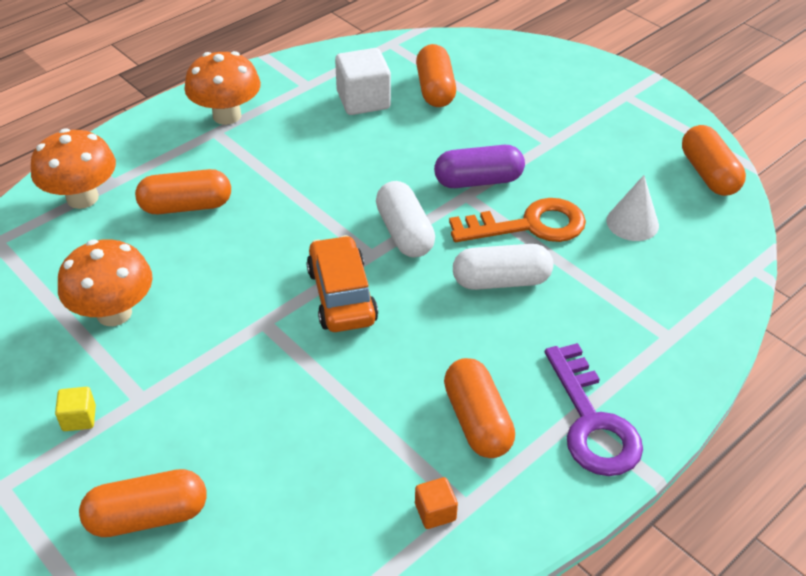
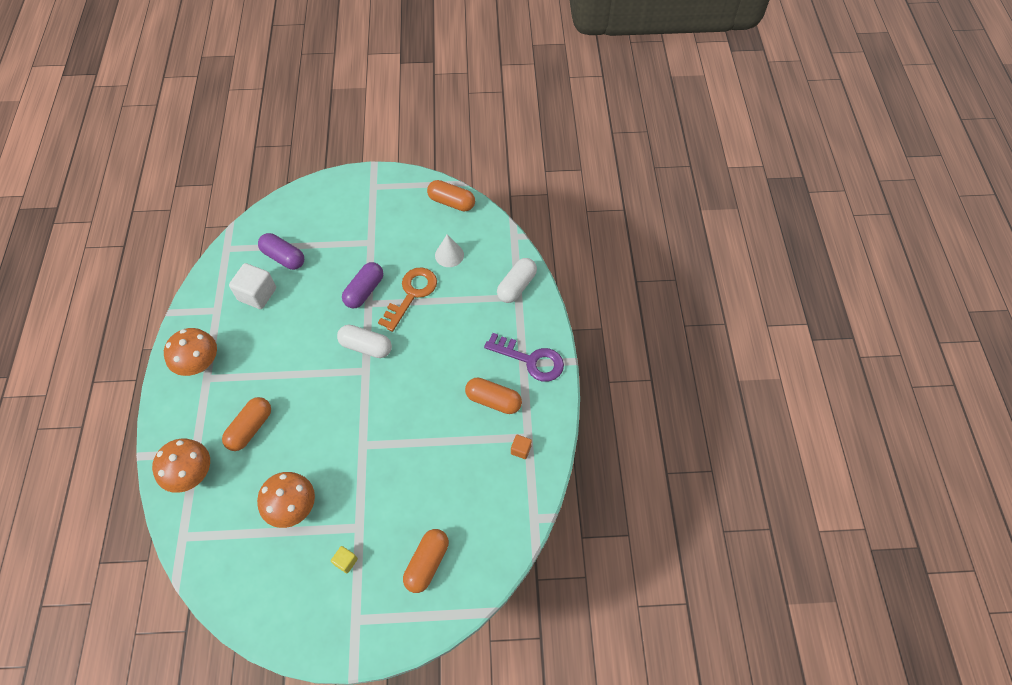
camera: 50 degrees left, 15 degrees up
(341, 295) = (378, 401): orange car -> none
(435, 89) = (283, 257): orange capsule -> purple capsule
(501, 281) = (431, 332): white capsule -> white capsule (516, 286)

